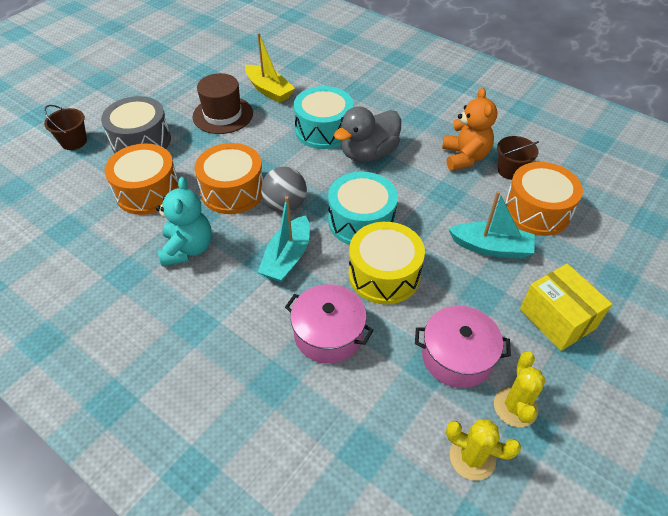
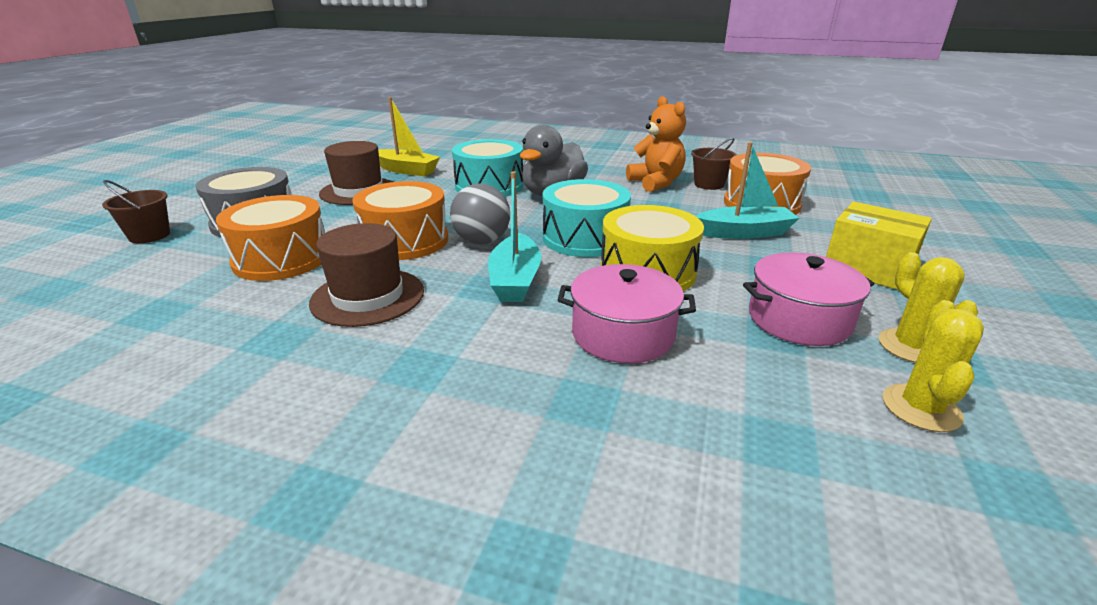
camera: 20 degrees left, 20 degrees down
(188, 249) = (368, 297): turquoise teddy bear -> brown hat
(472, 457) = (921, 408): yellow cactus -> yellow cactus turned 75 degrees counterclockwise

